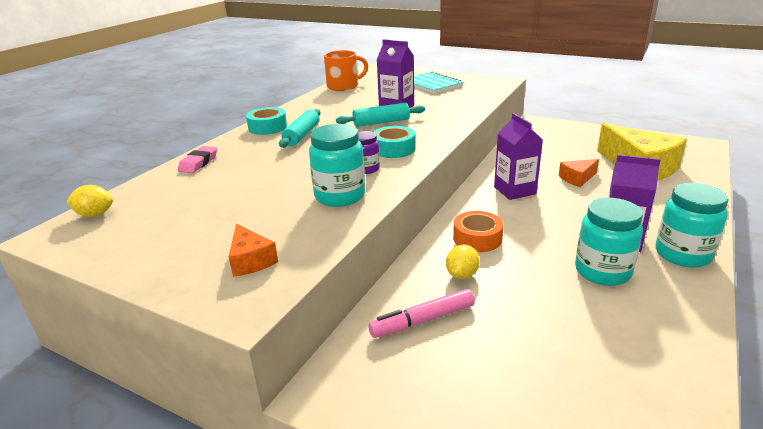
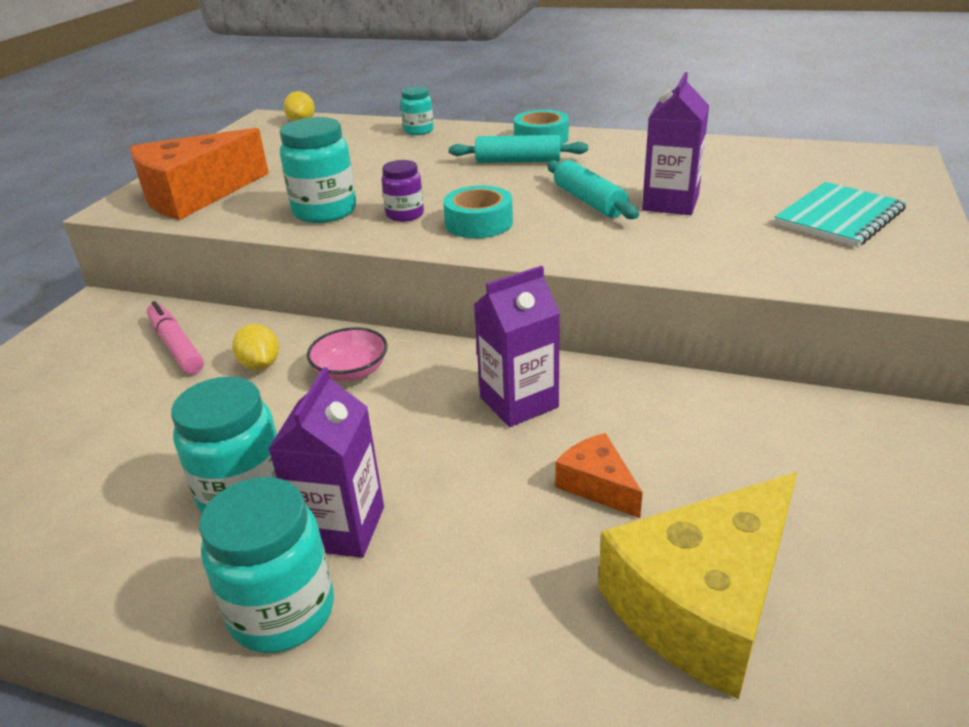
camera: 80 degrees right, 5 degrees up
(198, 163) = (418, 131): pink eraser -> turquoise jar
(251, 260) = (195, 195): orange cheese -> orange cheese, size x2.09
(343, 86) = (760, 151): orange mug -> none
(462, 275) = (260, 365): yellow lemon -> yellow lemon turned 45 degrees clockwise
(477, 238) = (351, 371): orange tape -> pink bowl

